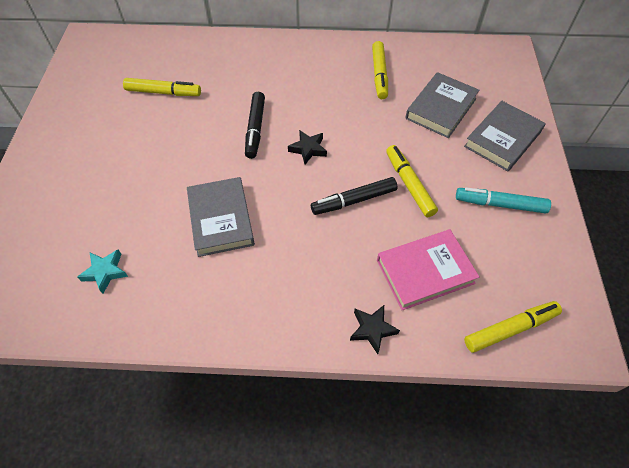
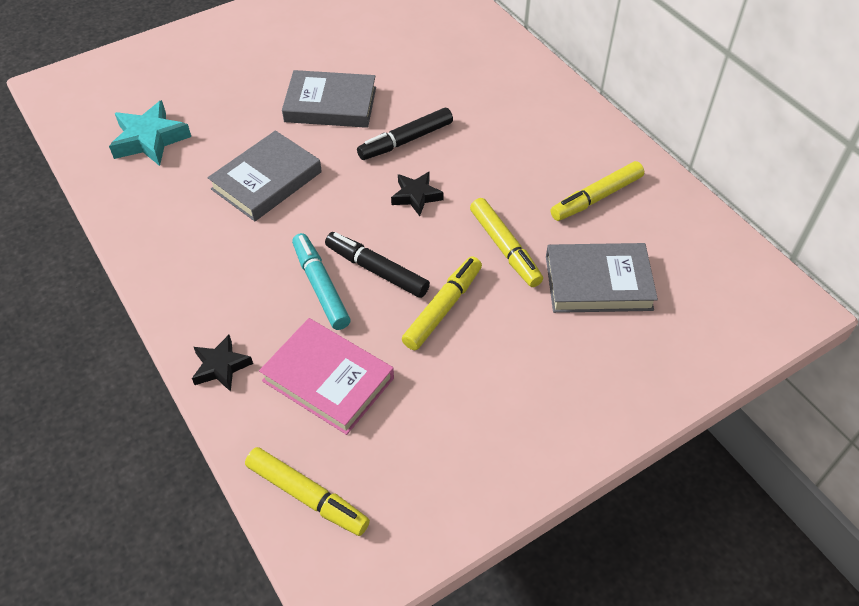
camera: 55 degrees right, 5 degrees down
(105, 272) = (150, 139): turquoise star -> turquoise star, size x1.58
(163, 92) = (390, 49): yellow marker -> yellow marker (504, 248)
(500, 204) = (489, 411): turquoise marker -> turquoise marker (321, 286)
(502, 139) = (606, 369): grey book -> grey book (330, 104)

